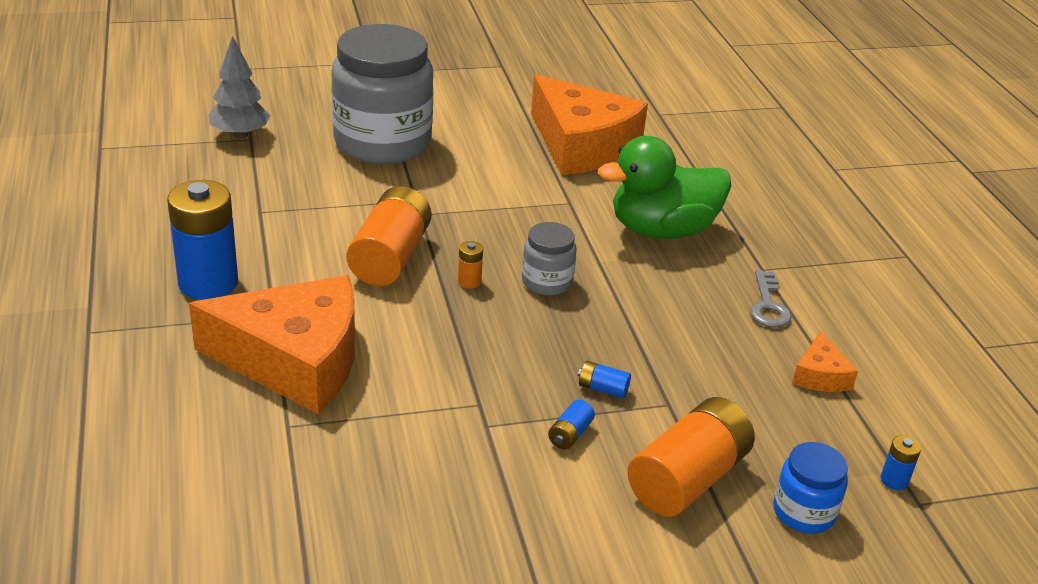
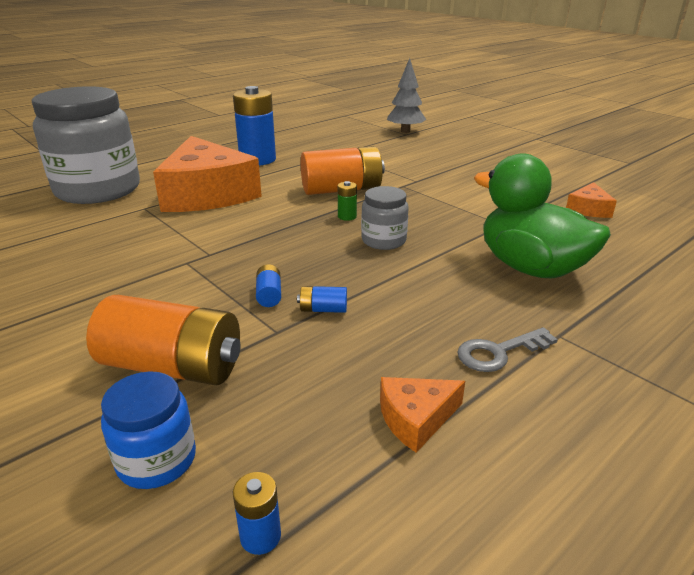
camera: 65 degrees right, 5 degrees down
(382, 142) = (462, 158): grey jar -> grey jar (98, 190)
(469, 281) = (347, 216): orange battery -> green battery
(570, 434) = (198, 295): blue battery -> blue battery (323, 309)
(581, 145) = (588, 209): orange cheese -> orange cheese, size x0.42

